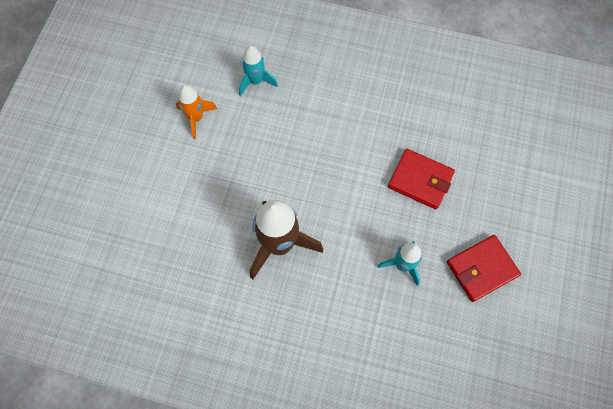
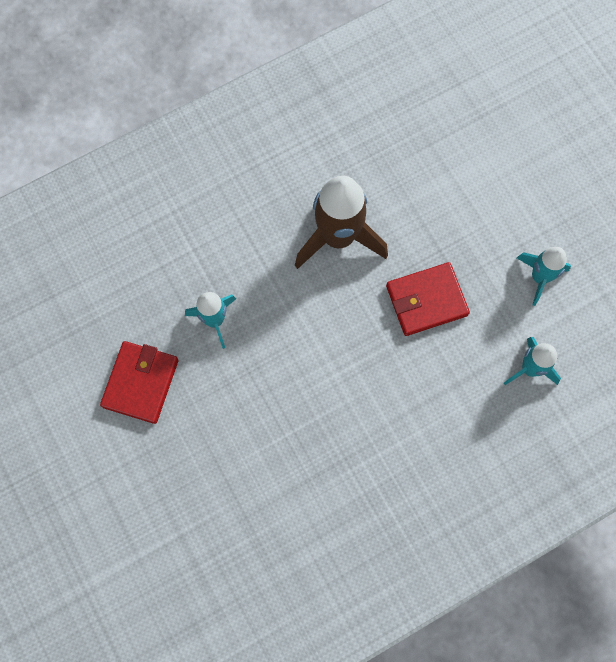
camera: 135 degrees right, 5 degrees up
(196, 118) = (539, 277): orange rocket -> turquoise rocket
(420, 180) = (271, 418): red wallet -> red wallet (426, 300)

